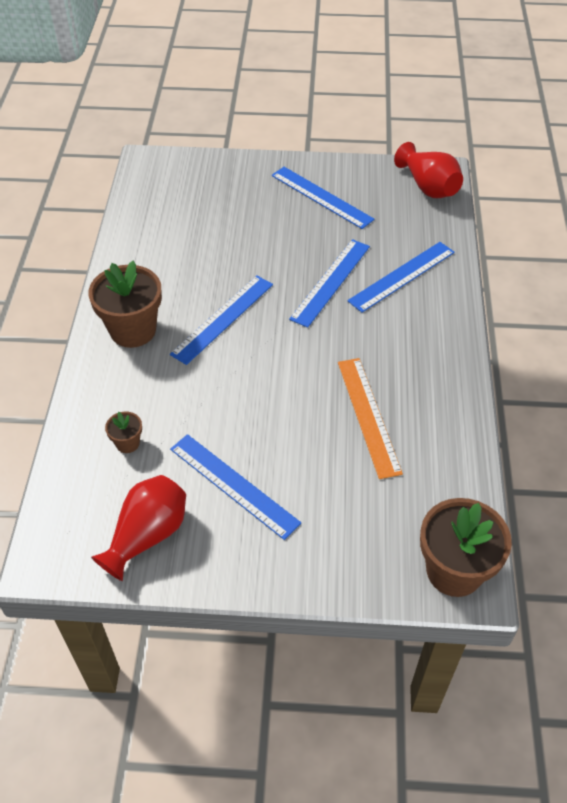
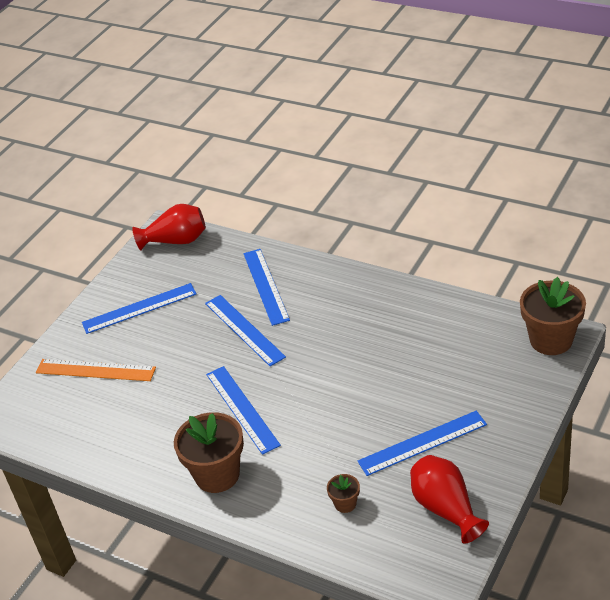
camera: 60 degrees left, 10 degrees down
(368, 416) = (396, 346): orange ruler -> orange ruler (95, 370)

